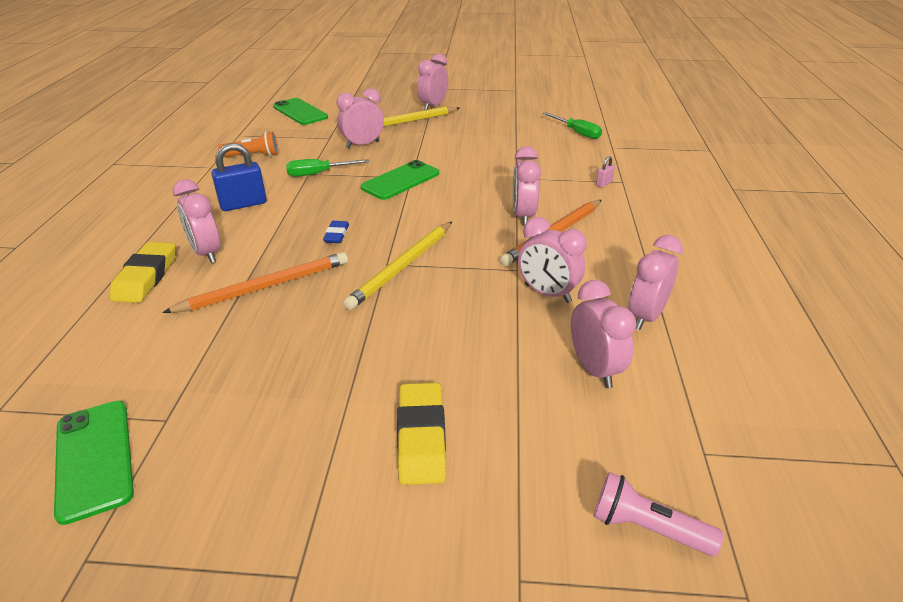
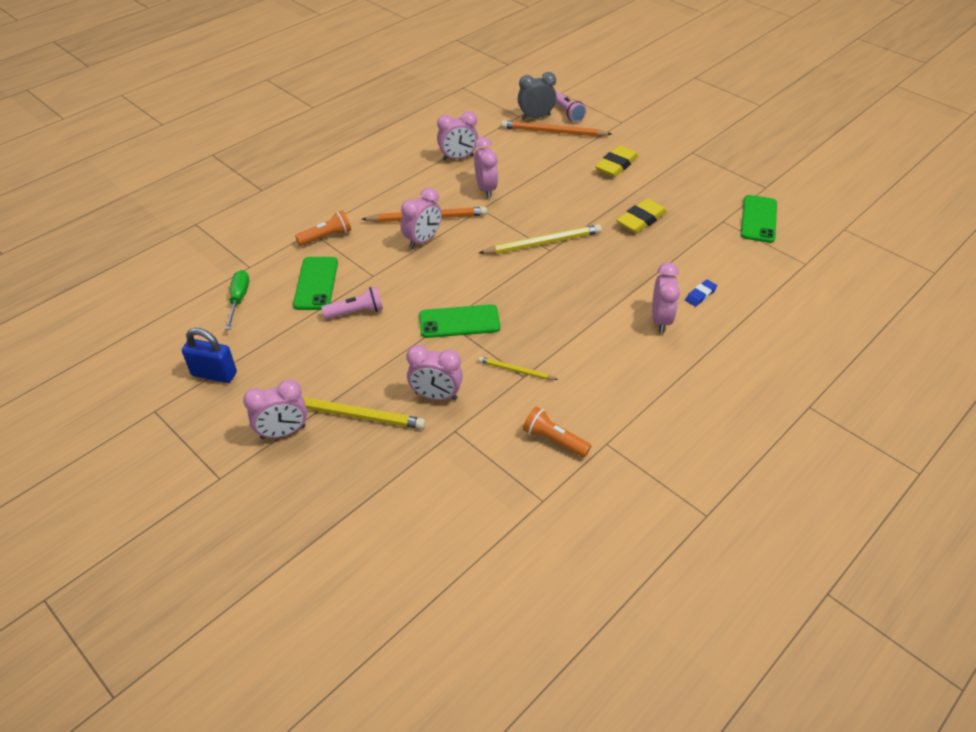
camera: 140 degrees left, 10 degrees up
(146, 277) = (710, 318): yellow eraser -> yellow eraser (641, 220)
(243, 204) = (606, 362): blue padlock -> blue padlock (214, 374)
(265, 286) = (636, 271): orange pencil -> orange pencil (553, 132)
(300, 112) = (434, 518): green phone -> green phone (316, 283)
(318, 174) = (516, 370): green screwdriver -> yellow pencil
(336, 235) = (560, 289): blue eraser -> blue eraser (700, 295)
(487, 156) = (356, 312): none -> pink flashlight
(594, 369) = (516, 152): pink clock -> none
(604, 183) = (326, 237): pink padlock -> orange flashlight
(677, 471) = (536, 117): none -> grey clock

